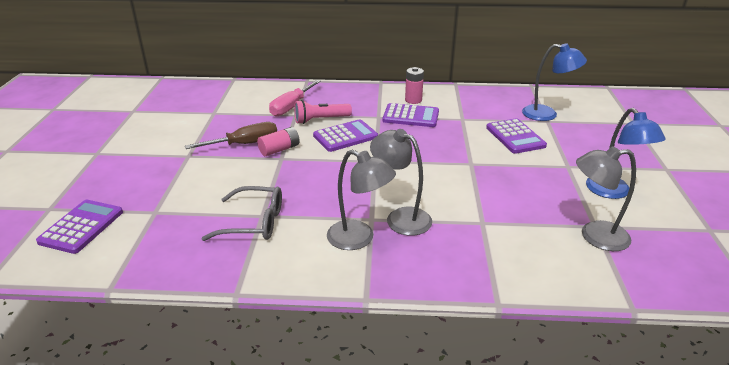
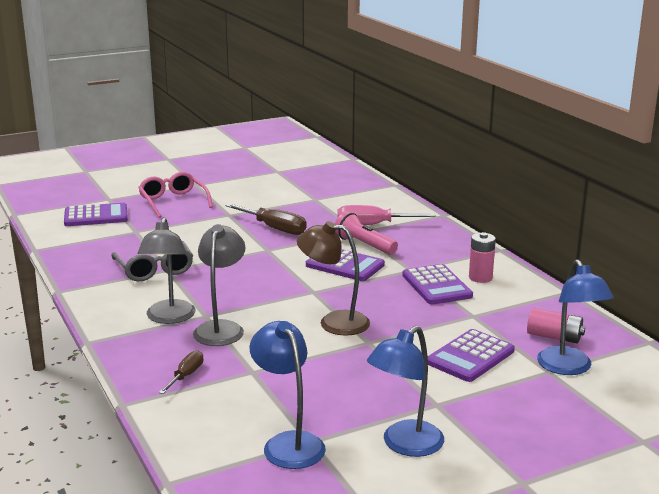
camera: 60 degrees right, 10 degrees down
(117, 174) = (173, 202): none -> pink glasses
(279, 149) = (282, 244): pink battery -> pink battery (554, 337)
(431, 167) = (334, 322): none -> brown lamp
(469, 256) = (186, 376): none -> brown screwdriver
(594, 236) = (288, 443): grey lamp -> blue lamp

